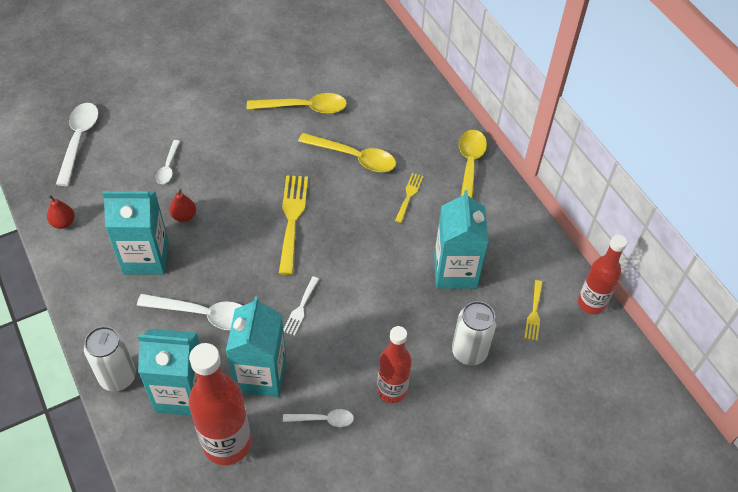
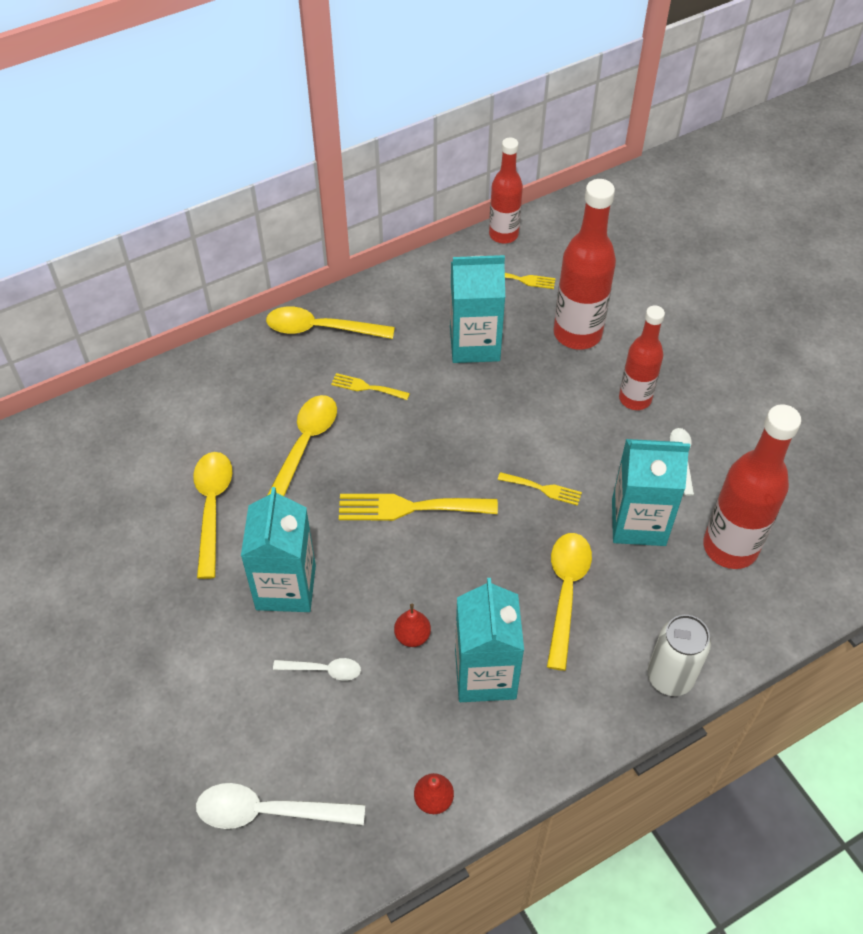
camera: 90 degrees left, 0 degrees up
(181, 393) = (678, 602): turquoise carton -> turquoise carton (286, 587)
(203, 314) = (566, 592): white spoon -> yellow spoon
(300, 308) = (543, 489): white fork -> yellow fork
(469, 352) = (577, 333): white can -> red bottle

